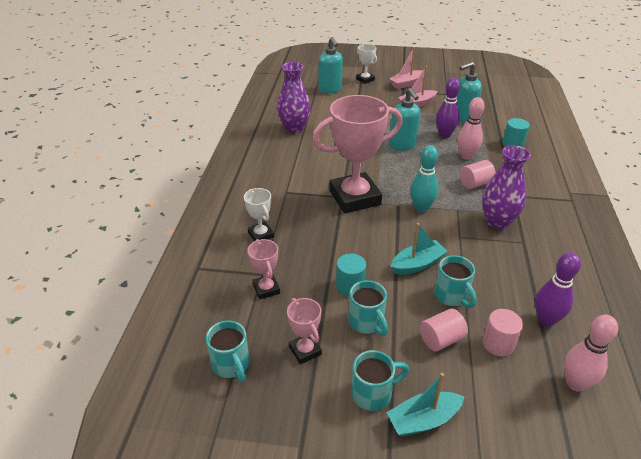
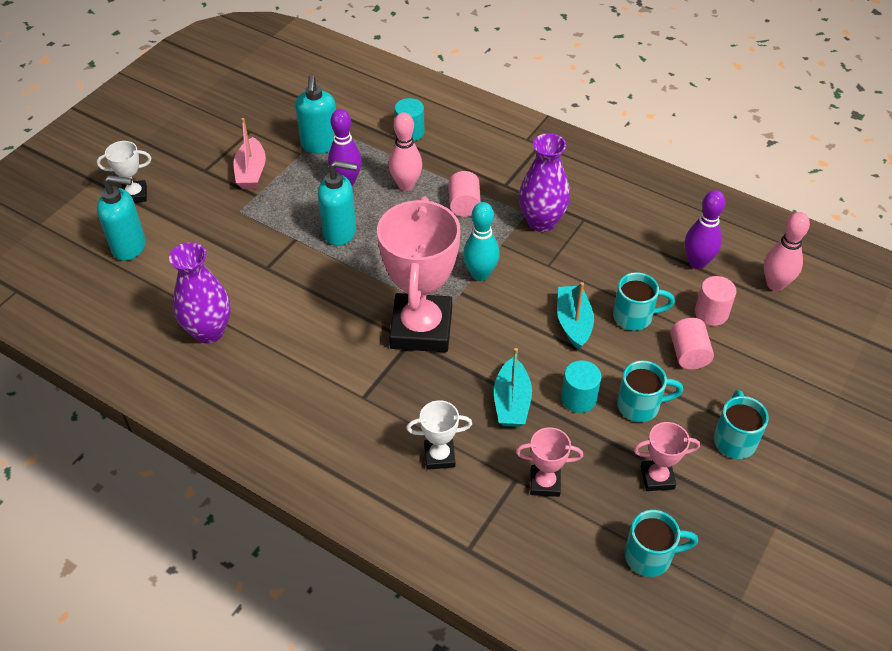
camera: 65 degrees left, 10 degrees up
(406, 84) = (188, 157): pink boat -> none
(423, 420) = (777, 413): turquoise boat -> turquoise boat (512, 402)

